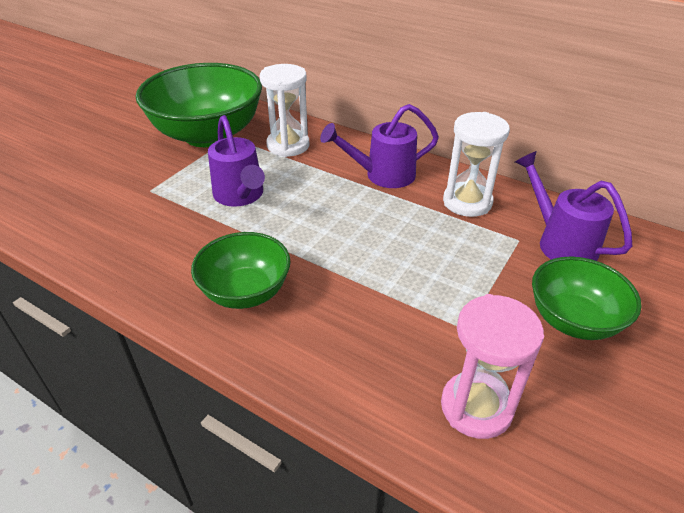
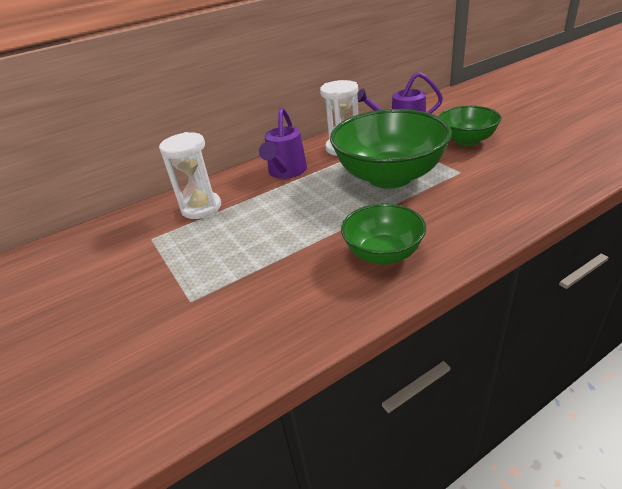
camera: 60 degrees left, 5 degrees down
(208, 135) = (131, 252): green bowl -> green bowl (389, 176)
(240, 196) = (252, 242): purple watering can -> none
(476, 407) = (523, 181): pink hourglass -> none

